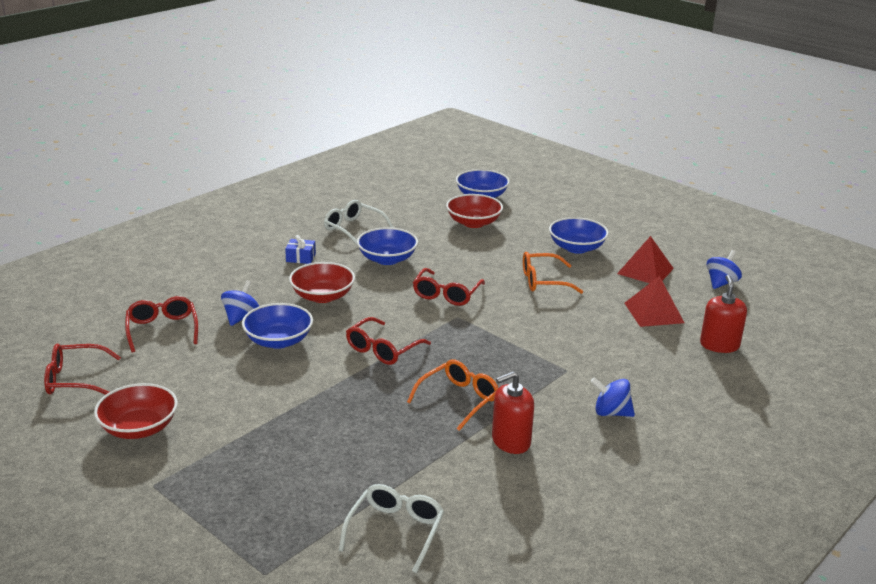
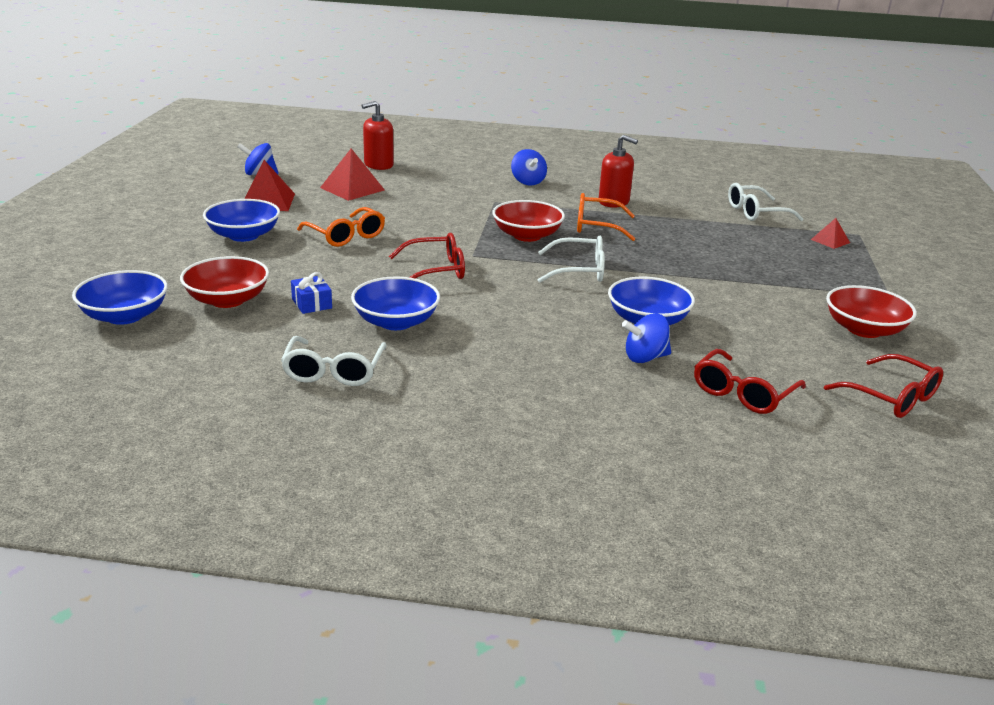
camera: 125 degrees left, 0 degrees up
(276, 535) = (830, 241): none -> red pyramid
(301, 258) = (464, 377): blue gift -> blue gift (312, 303)
(322, 296) = (533, 329): red bowl -> red bowl (527, 236)
(382, 349) = (579, 270): red glasses -> white glasses

